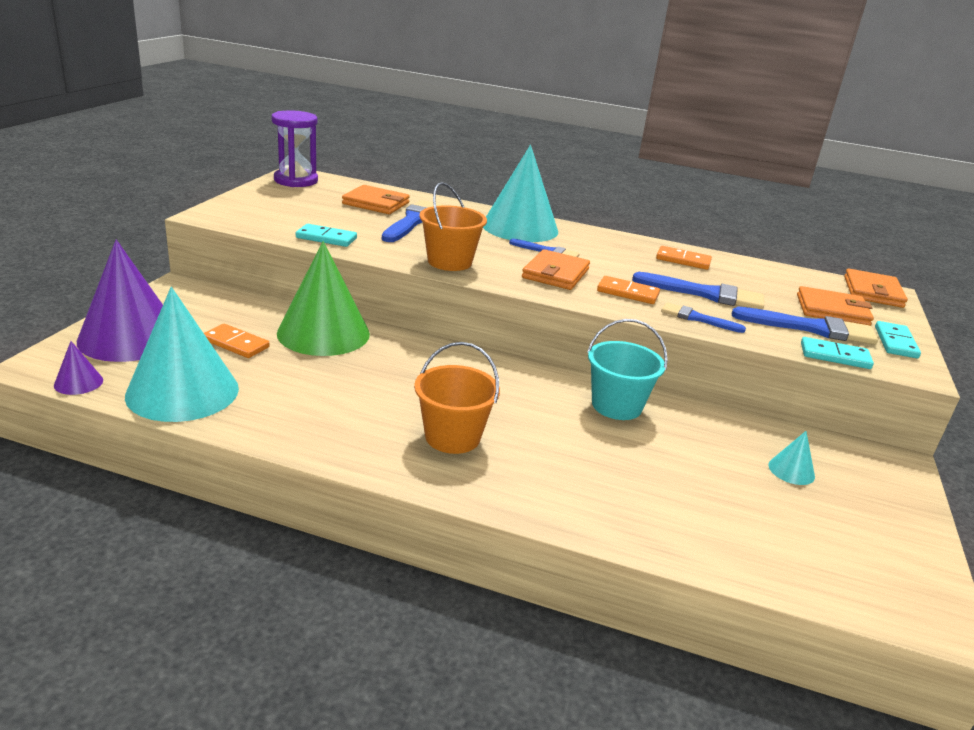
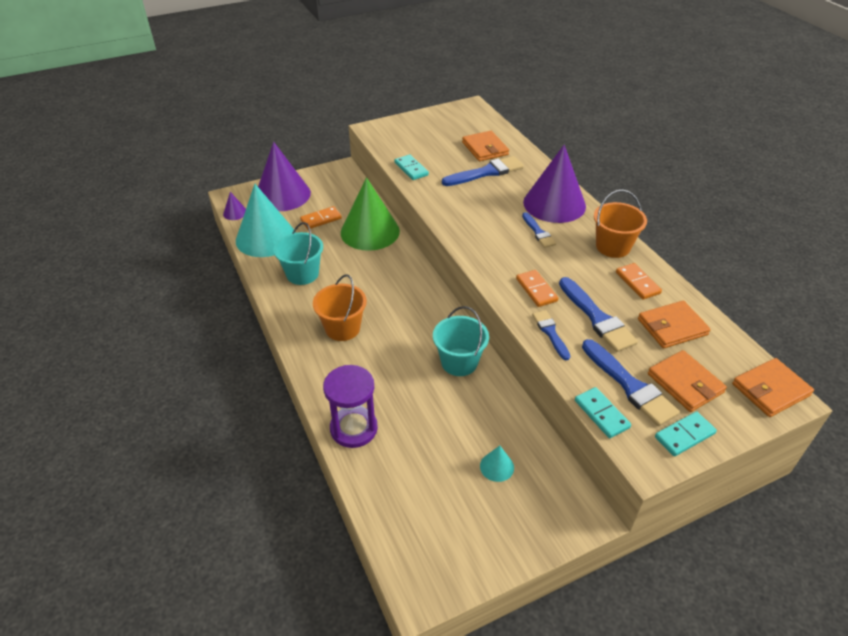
camera: 50 degrees right, 15 degrees up
(236, 344) = (321, 219): orange domino -> orange domino turned 75 degrees clockwise
(296, 180) = (462, 112): purple hourglass -> purple hourglass (354, 428)
(306, 407) = (302, 274): none -> turquoise bucket
(449, 262) = (456, 215): orange bucket -> orange bucket (613, 247)
(520, 227) = (554, 204): turquoise cone -> purple cone
(555, 274) = (511, 253): orange wallet -> orange wallet (672, 327)

